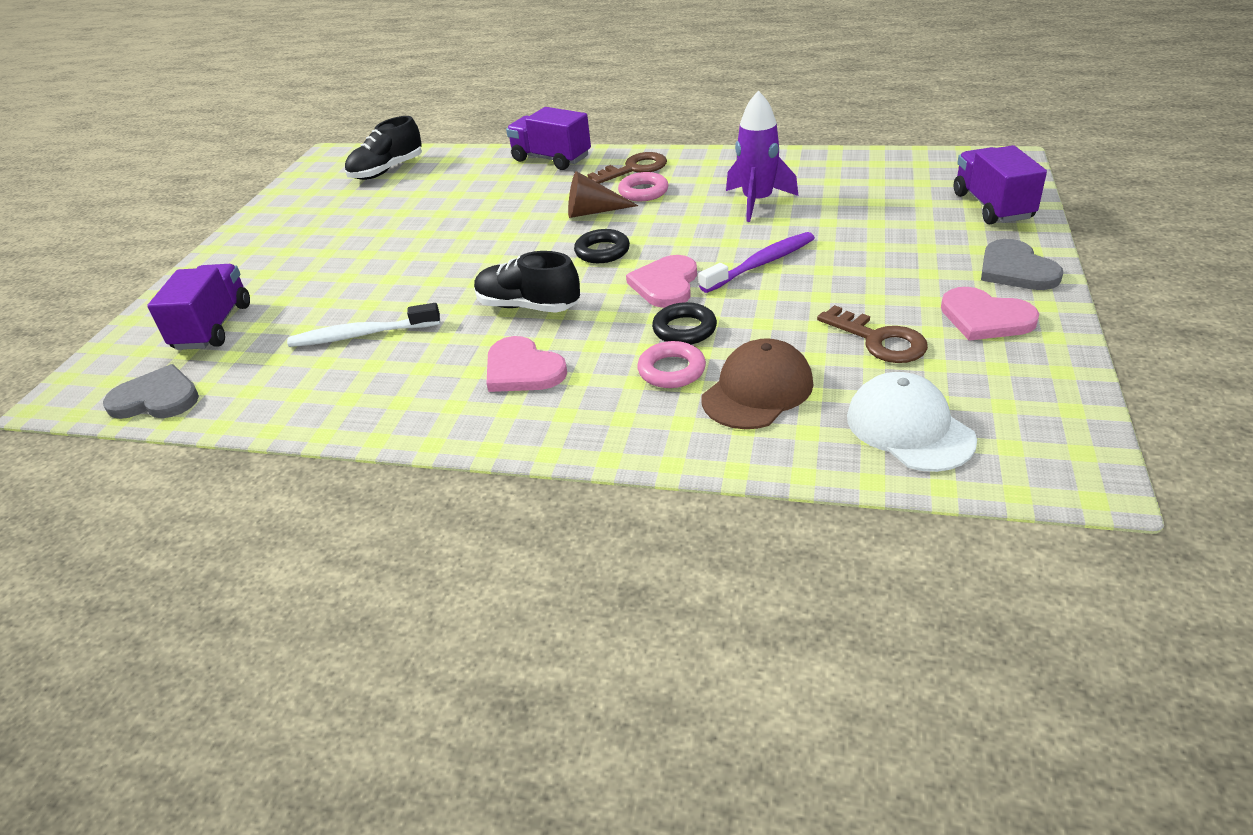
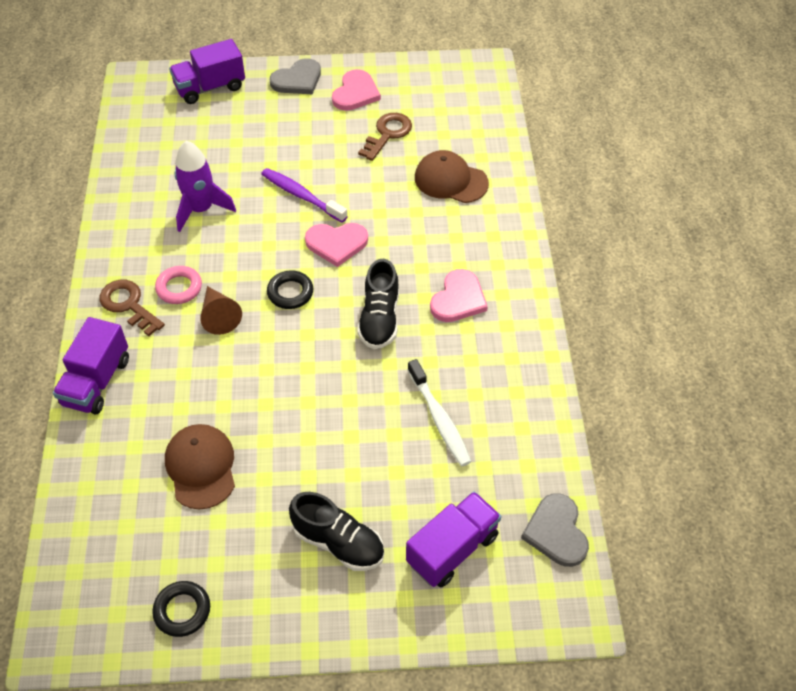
camera: 110 degrees left, 15 degrees up
(213, 327) = (452, 549): purple truck -> purple truck turned 150 degrees clockwise
(387, 171) = (112, 544): black shoe -> black shoe (338, 542)
(423, 204) = (201, 467): none -> brown cap
(671, 370) = (440, 222): pink ring -> none
(684, 329) = (393, 223): black ring -> black ring (182, 611)
(909, 428) = (467, 120): white cap -> none

